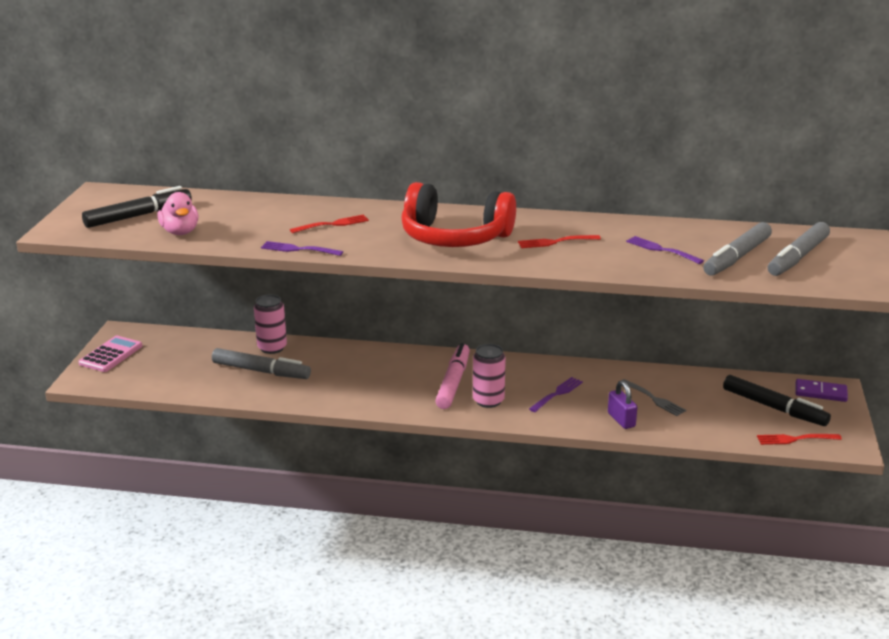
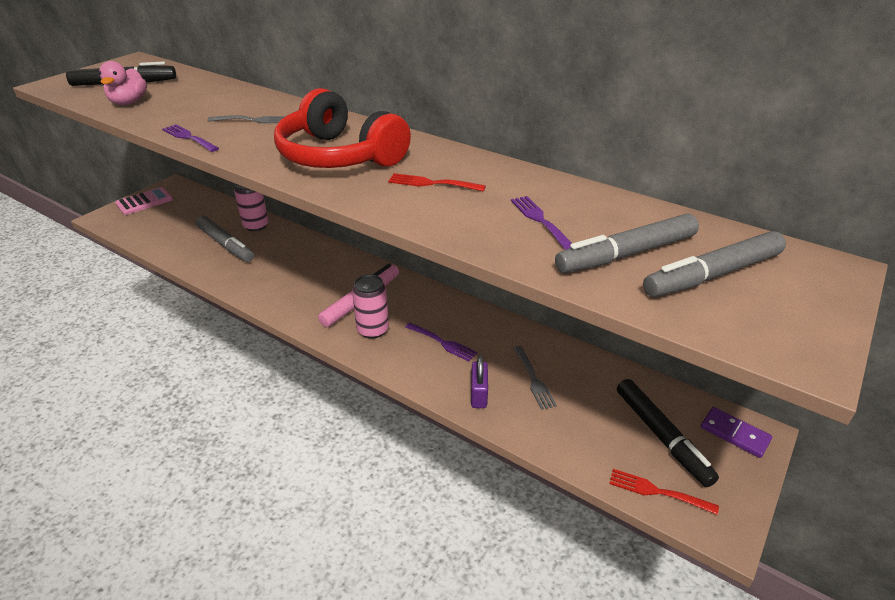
camera: 25 degrees right, 10 degrees up
(332, 224) = (252, 120): red fork -> grey fork
(557, 394) = (442, 342): purple fork -> purple fork turned 60 degrees clockwise

